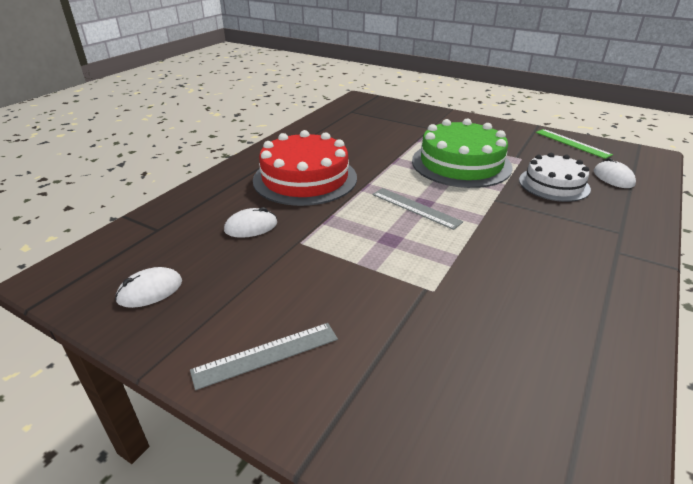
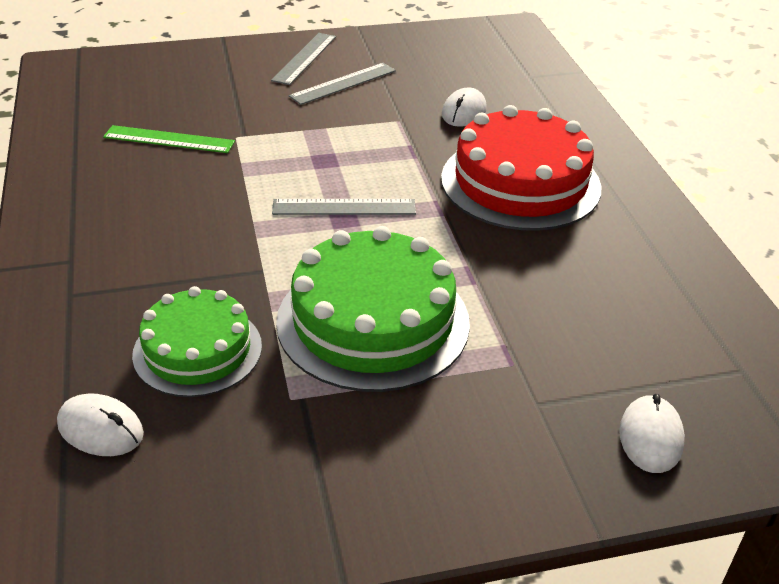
camera: 135 degrees right, 5 degrees up
(150, 291) = (438, 49): white mouse -> white mouse (650, 437)
(283, 298) = (343, 83): none -> grey ruler
(554, 184) = (197, 350): white cake -> green cake
(572, 143) = (222, 529): green ruler -> green ruler (169, 139)

